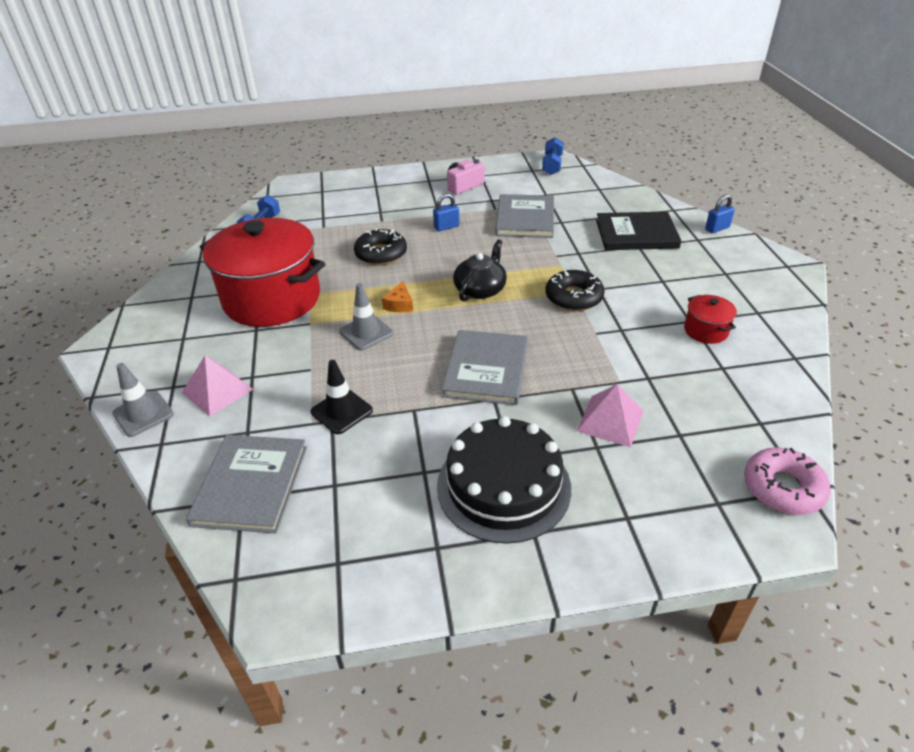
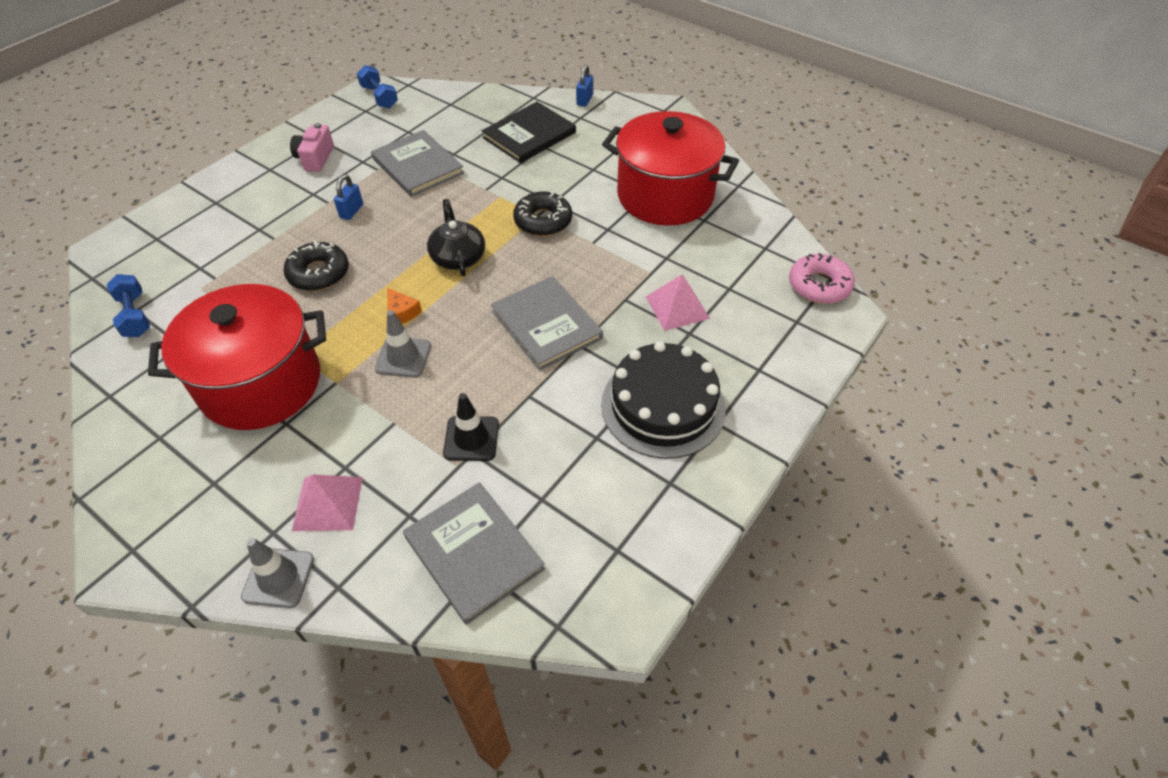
camera: 45 degrees left, 10 degrees up
(706, 331) = (665, 196): red pot -> red pot, size x2.43

